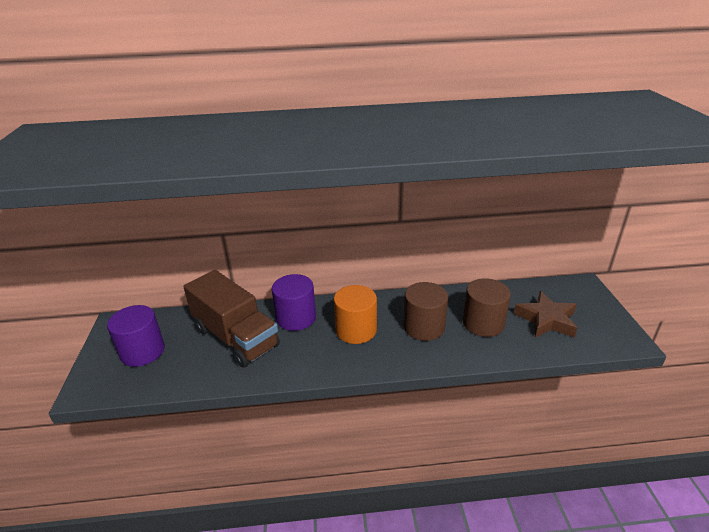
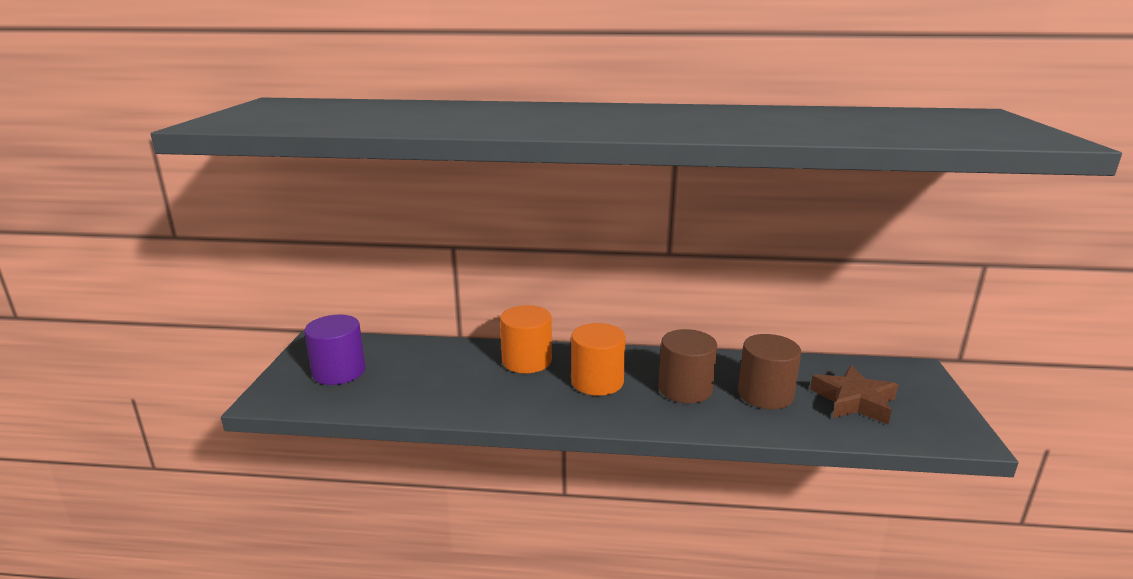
camera: 10 degrees right, 10 degrees down
(236, 337) = (449, 371): brown truck -> none
(296, 318) = (526, 361): purple cylinder -> orange cylinder

